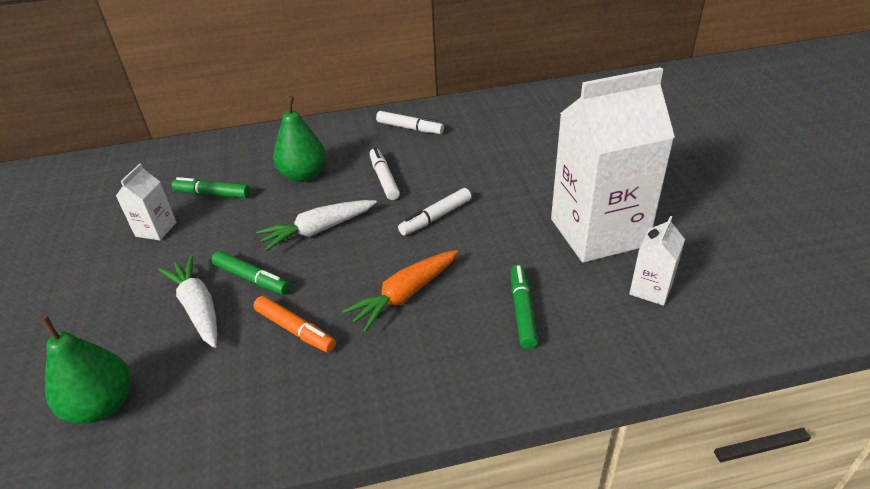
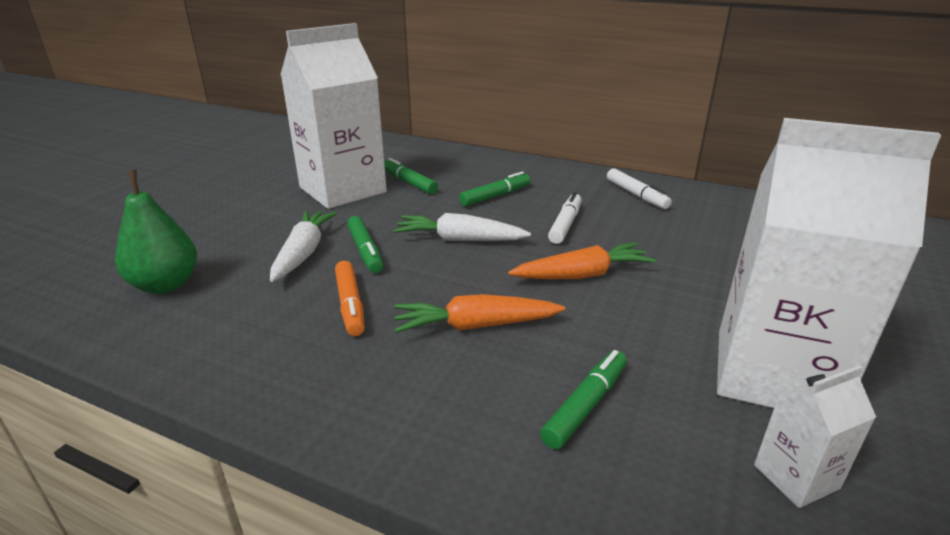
camera: 35 degrees right, 10 degrees down
(156, 229) = (342, 190): white carton -> white carton, size x2.30
(304, 175) = (495, 196): green pear -> green marker
(435, 217) = (582, 275): white marker -> orange carrot

